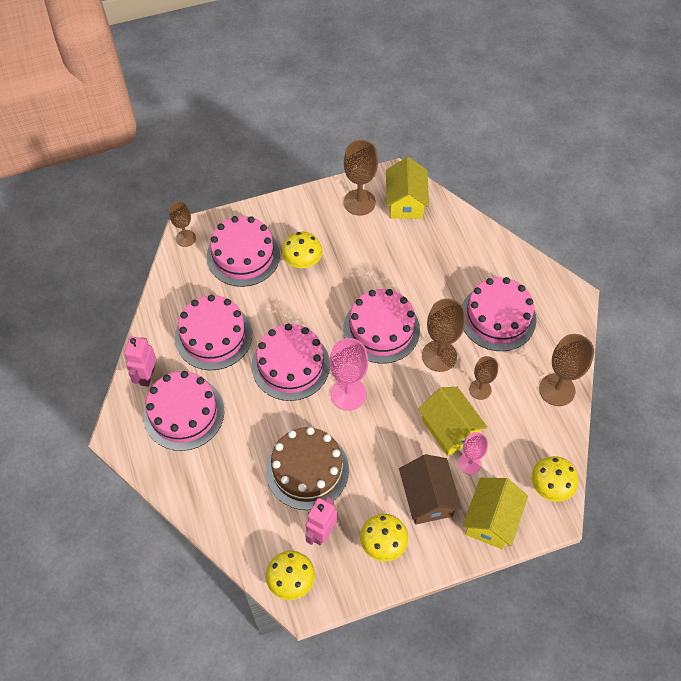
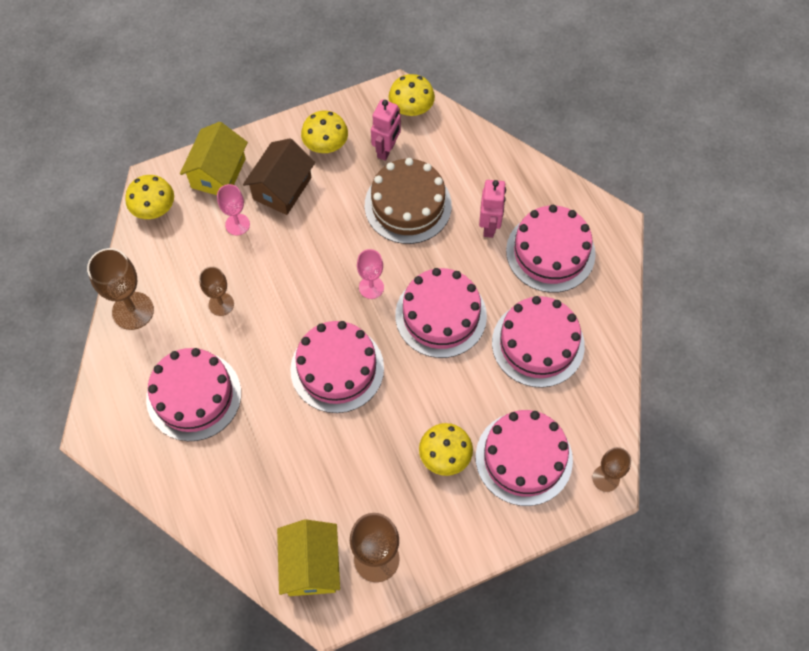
camera: 175 degrees right, 5 degrees up
(147, 376) = (603, 290): pink robot -> pink robot (489, 226)
(348, 394) = (371, 287): pink goblet -> pink goblet, size x0.62
(427, 498) = (282, 188): brown house -> brown house turned 45 degrees clockwise
(439, 356) = (267, 340): brown goblet -> none
(449, 429) = (257, 258): yellow house -> none

